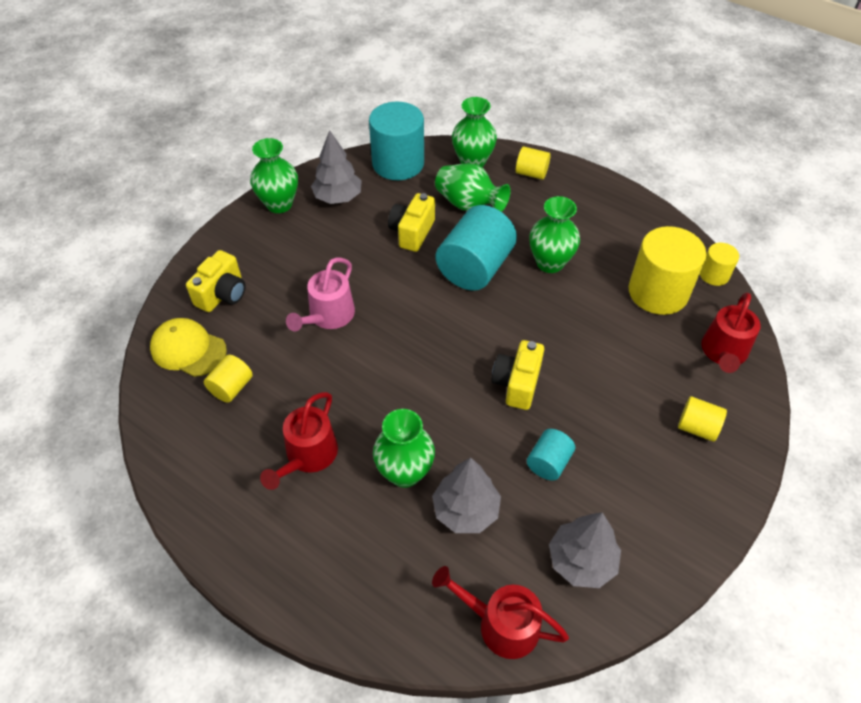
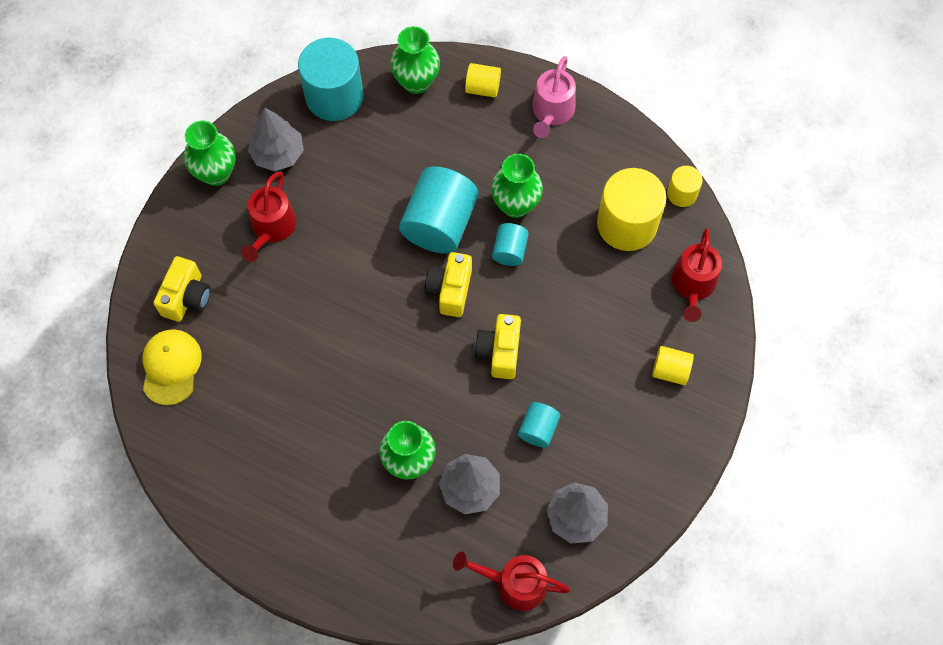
camera: 10 degrees left, 15 degrees up
(188, 349) = (171, 367): yellow cap -> yellow cap turned 75 degrees clockwise
(231, 387) = (226, 402): yellow cylinder -> none
(308, 456) = (317, 460): red watering can -> red watering can (271, 228)
(328, 316) = (301, 306): pink watering can -> pink watering can (551, 112)
(412, 232) = (367, 188): yellow camera -> yellow camera (450, 290)
(468, 204) = (421, 142): green vase -> none
(539, 298) = (509, 251): none -> turquoise cylinder

